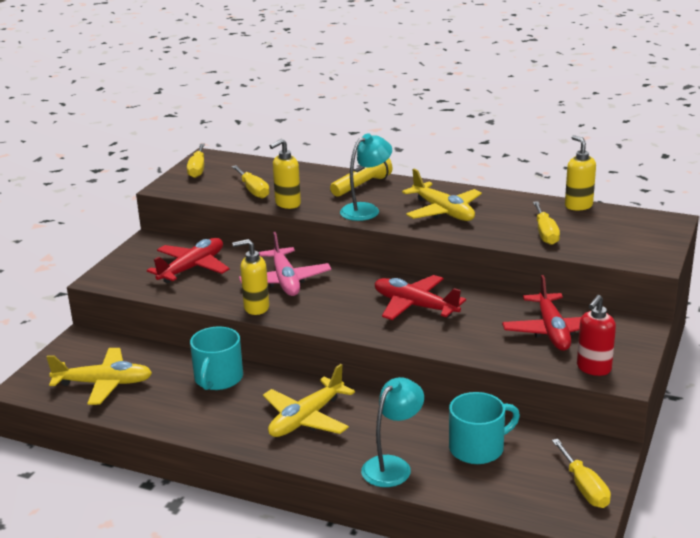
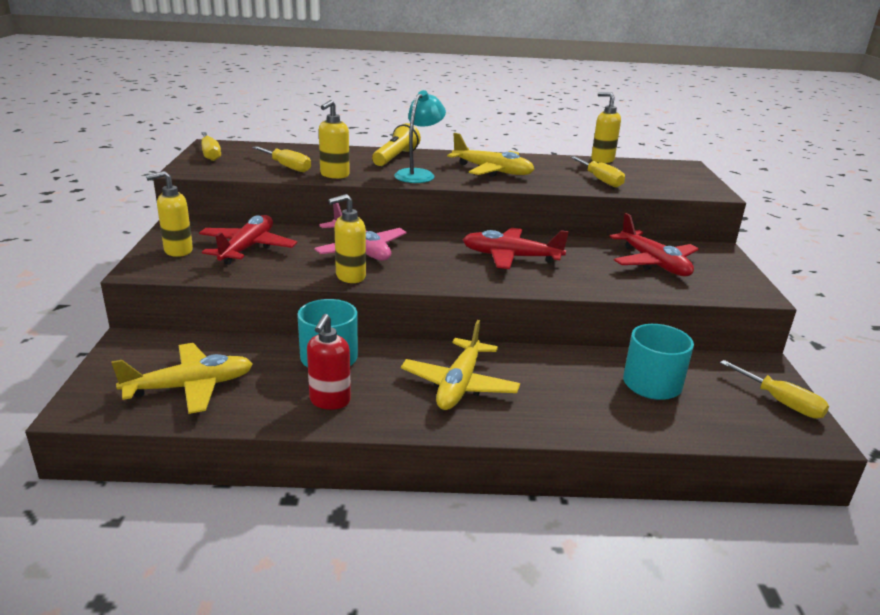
camera: 25 degrees left, 0 degrees up
(136, 264) = (178, 251): none -> yellow soap dispenser
(392, 466) = (590, 417): turquoise lamp -> none
(593, 368) = (722, 289): red soap dispenser -> red soap dispenser (329, 401)

